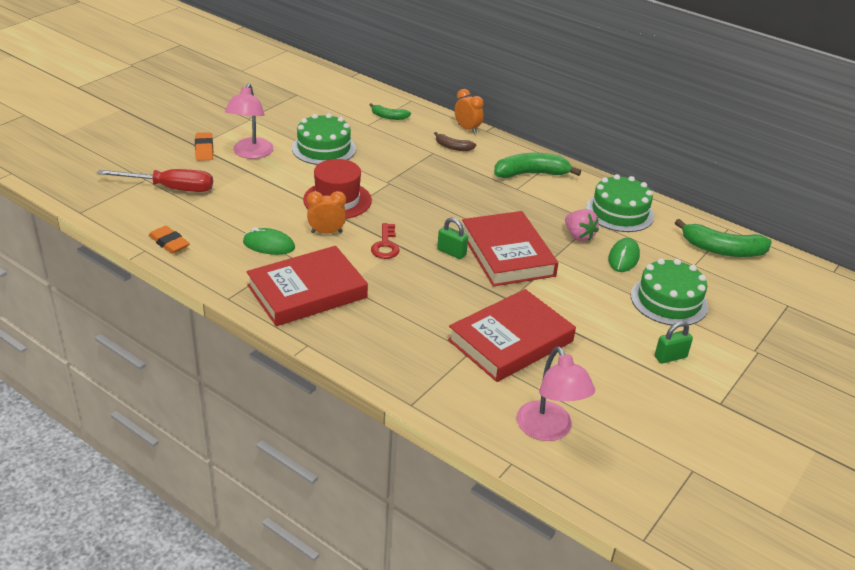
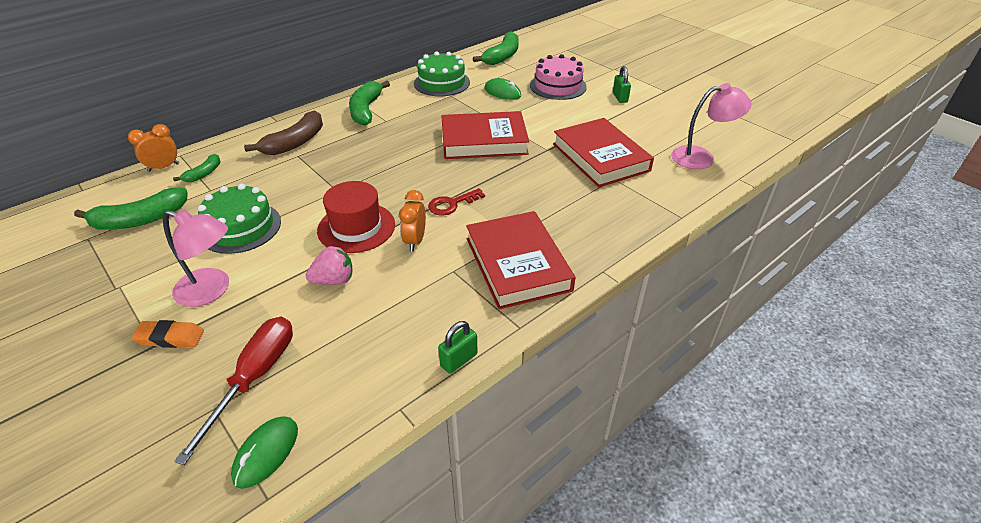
camera: 75 degrees left, 5 degrees up
(169, 243) = (391, 381): orange eraser -> none
(269, 245) = (425, 287): green mouse -> green mouse (266, 453)
(322, 107) = (140, 220): none -> green banana
(385, 245) = (451, 204): red key -> red key turned 135 degrees clockwise
(451, 252) = (474, 168): green padlock -> green padlock (458, 360)
(453, 147) = (295, 143): brown banana -> brown banana, size x1.82
(467, 129) = (266, 130): orange clock -> orange clock (163, 167)
(578, 236) = (468, 105): pink strawberry -> pink strawberry (334, 280)
(669, 301) = (558, 86): green cake -> pink cake

